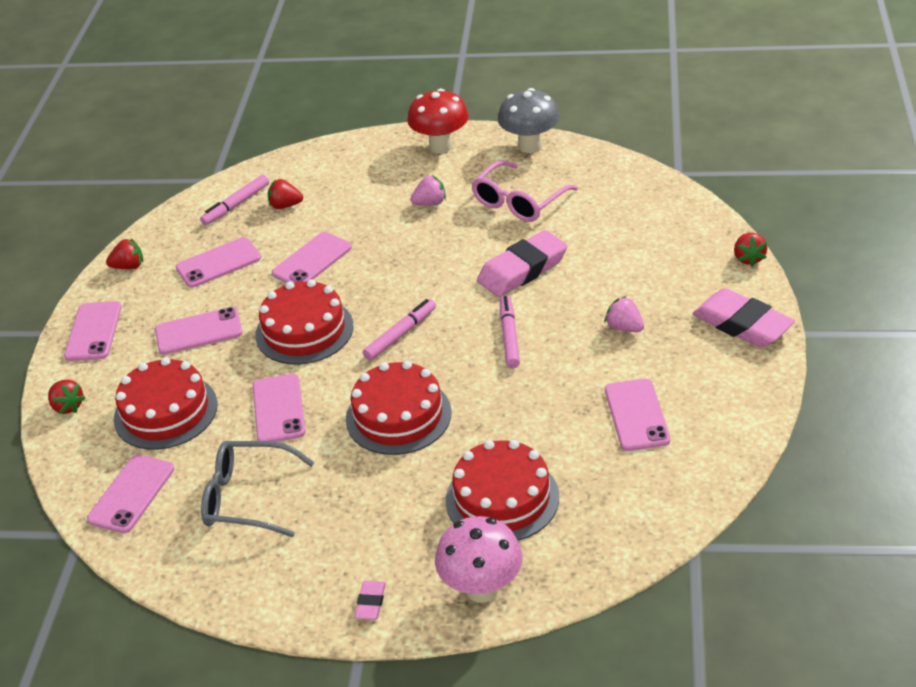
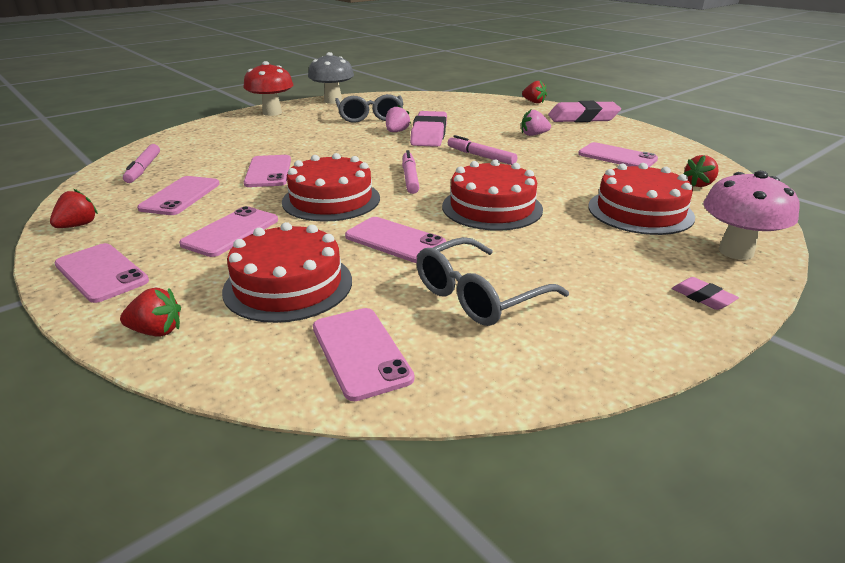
camera: 50 degrees left, 10 degrees down
(285, 205) = (193, 158): red strawberry -> red strawberry (699, 184)
(430, 203) = (311, 130): pink strawberry -> pink strawberry (396, 132)
(519, 202) = (370, 117): pink glasses -> grey glasses

